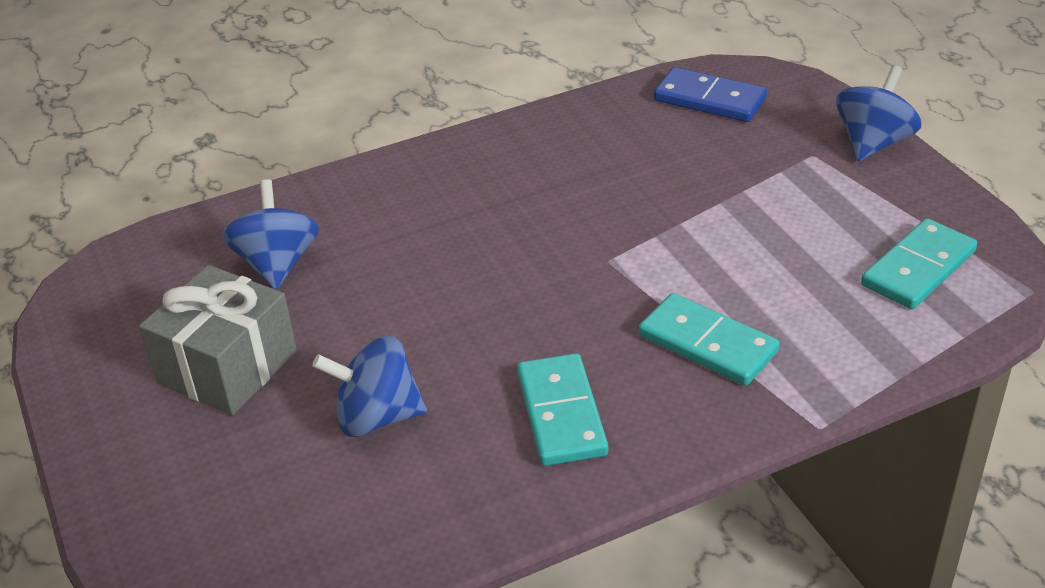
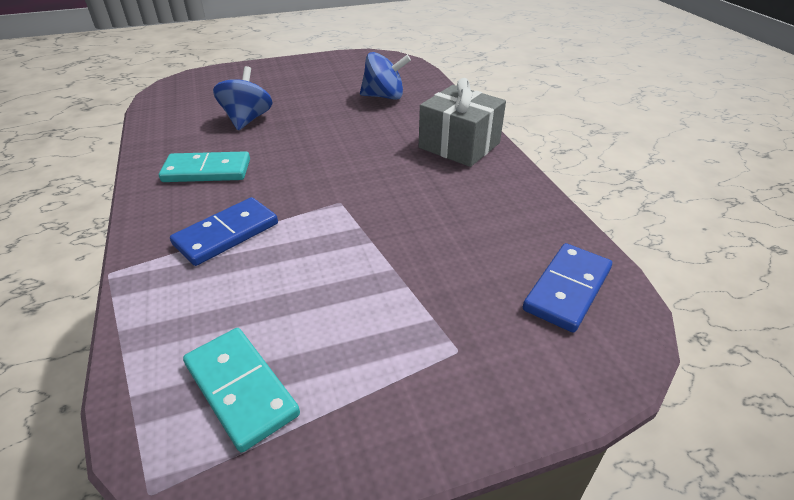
camera: 95 degrees right, 0 degrees up
(227, 367) = (309, 86): grey gift -> grey gift (459, 145)
(708, 343) = (226, 234): turquoise domino -> blue domino
(873, 143) = (475, 414): blue spinning top -> none

